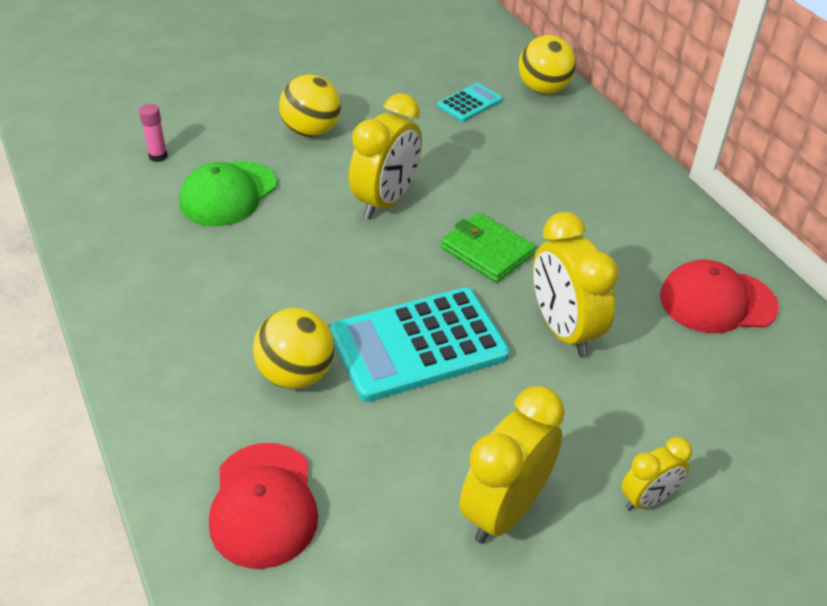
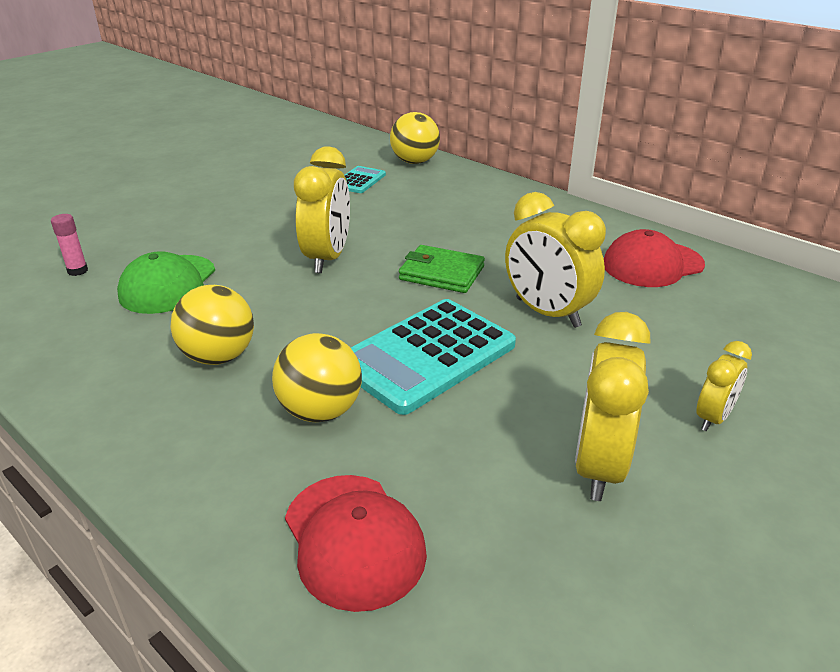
camera: 20 degrees left, 10 degrees down
(311, 131) = (227, 224): yellow ball -> yellow ball (219, 357)

